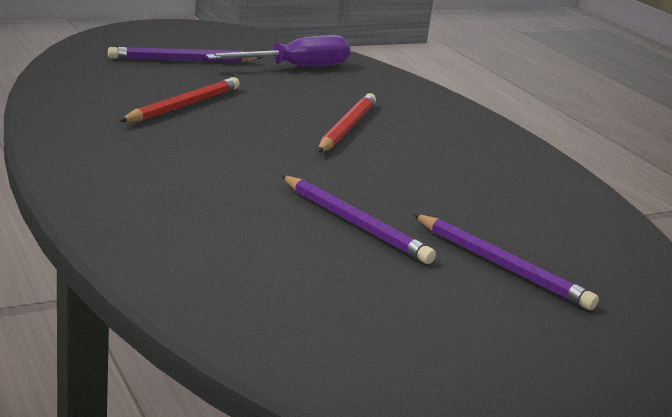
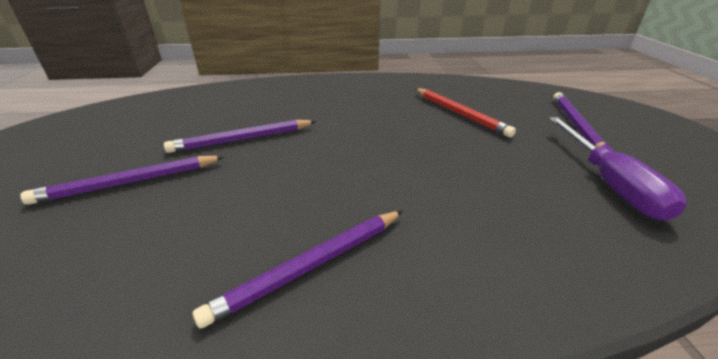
camera: 115 degrees right, 10 degrees up
(346, 128) = (420, 175): red pencil -> none
(497, 161) = (311, 266): none -> purple pencil

